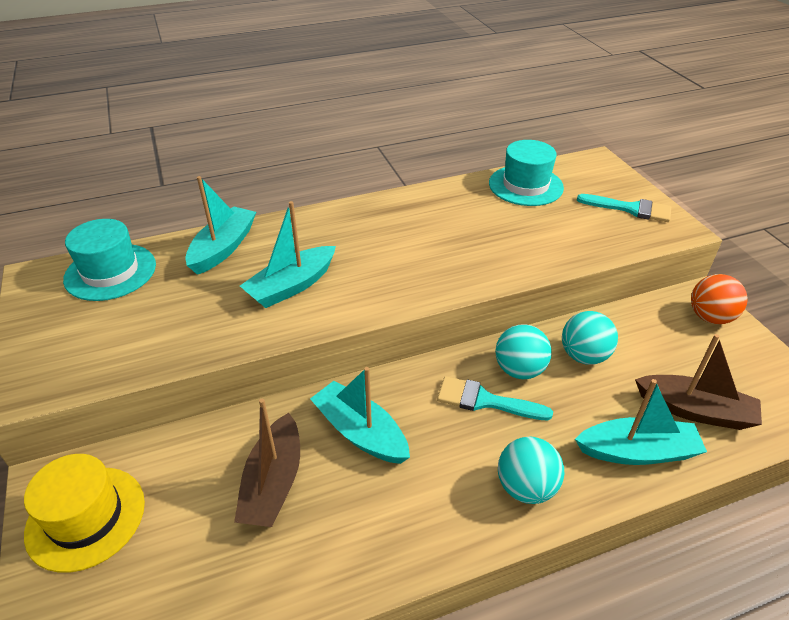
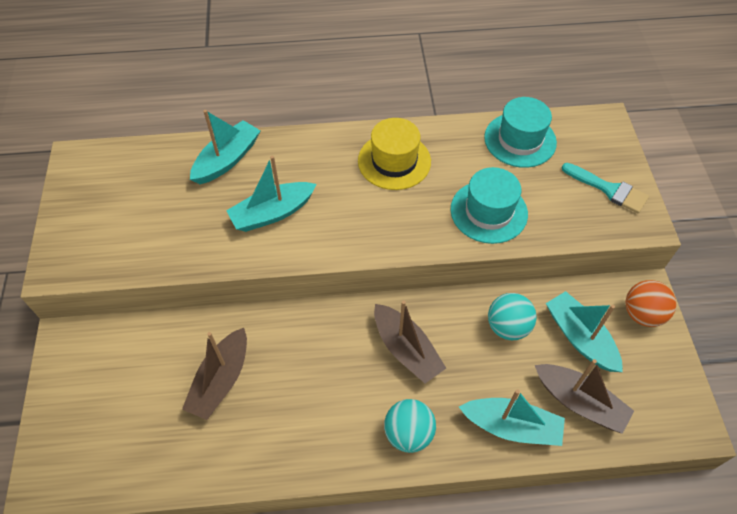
camera: 15 degrees right, 15 degrees up
(86, 517) = (86, 374): yellow hat -> yellow hat (394, 161)
(110, 272) = (132, 166): turquoise hat -> turquoise hat (488, 211)
(360, 432) = (298, 353): turquoise boat -> turquoise boat (580, 337)
(485, 400) = (406, 349): turquoise brush -> brown boat
(519, 370) = (446, 327): turquoise ball -> none

